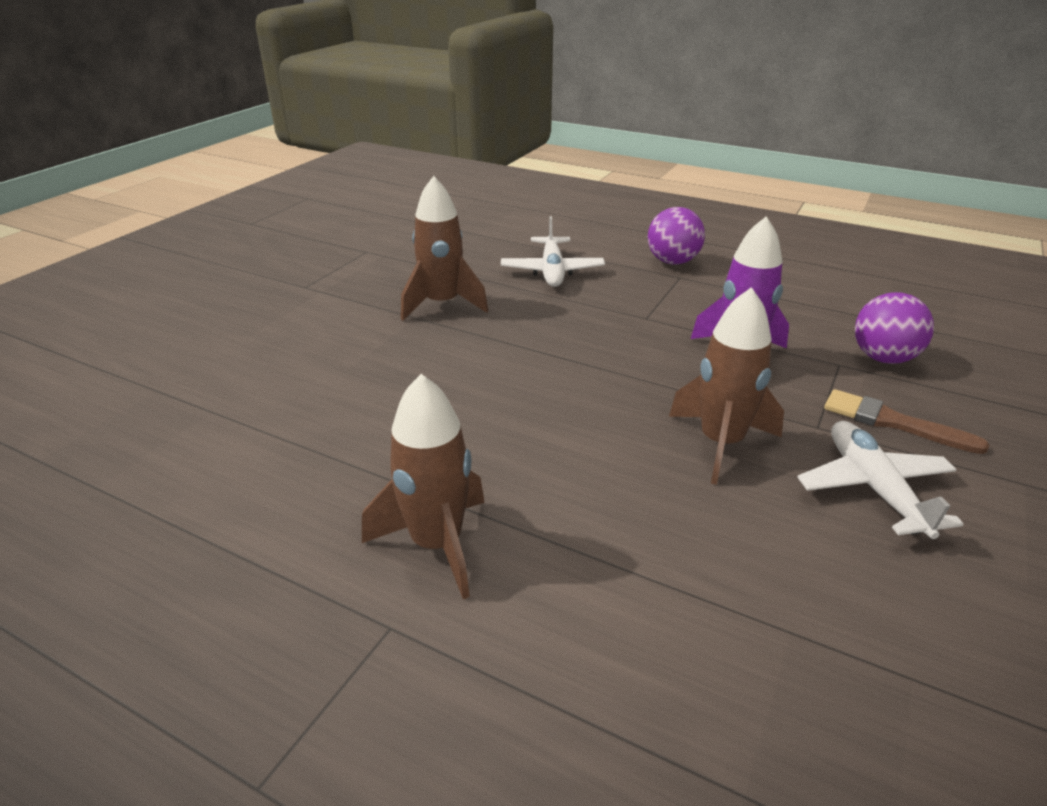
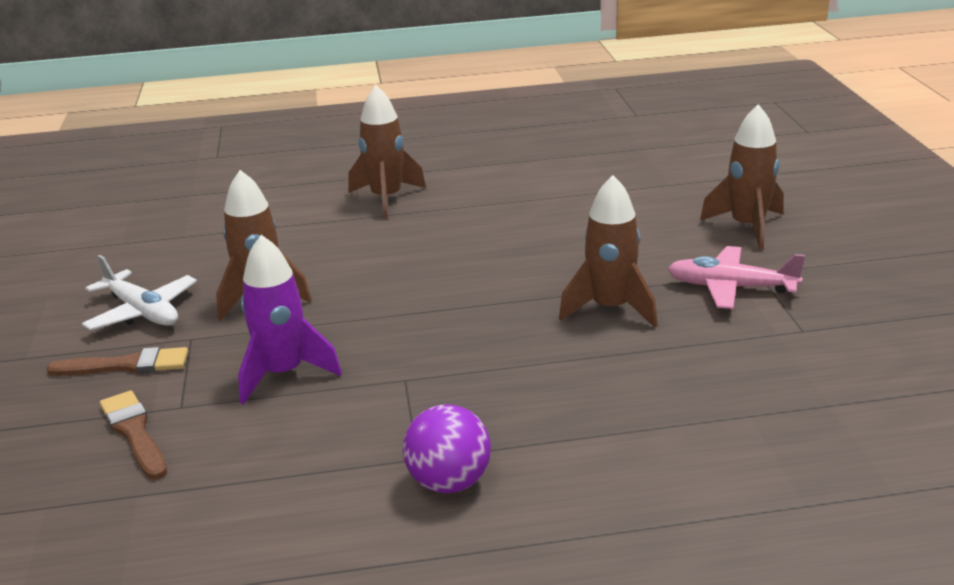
camera: 145 degrees right, 5 degrees down
(224, 317) = (747, 227): none -> brown rocket
(344, 285) = (730, 287): none -> pink plane
(552, 271) = (571, 395): white plane -> none
(883, 358) = (134, 432): purple ball -> brown brush

